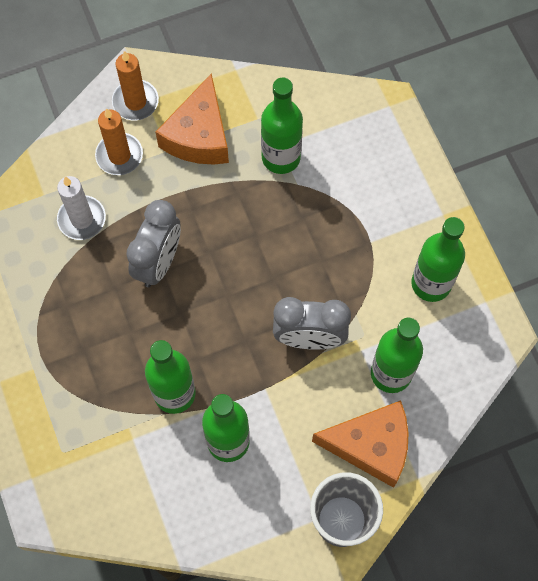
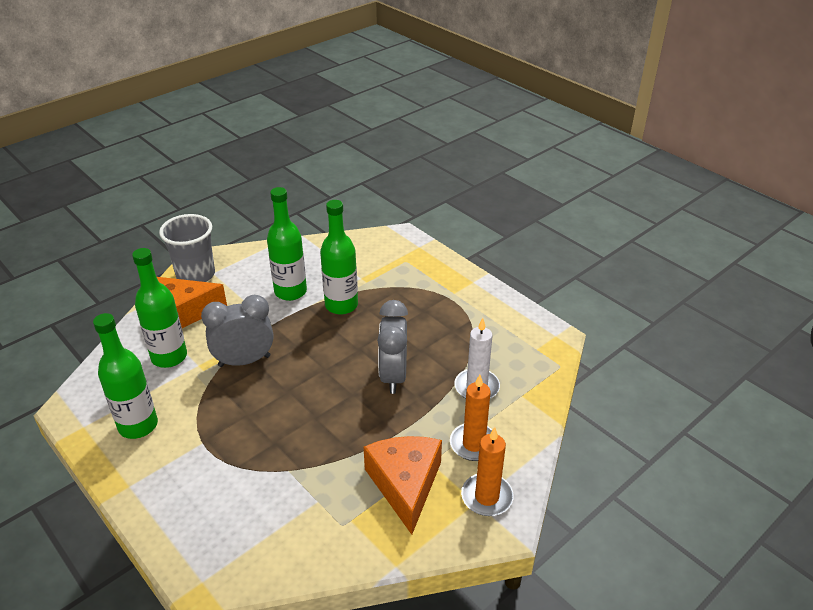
camera: 160 degrees right, 30 degrees down
(281, 157) = (312, 489): green bottle -> none

